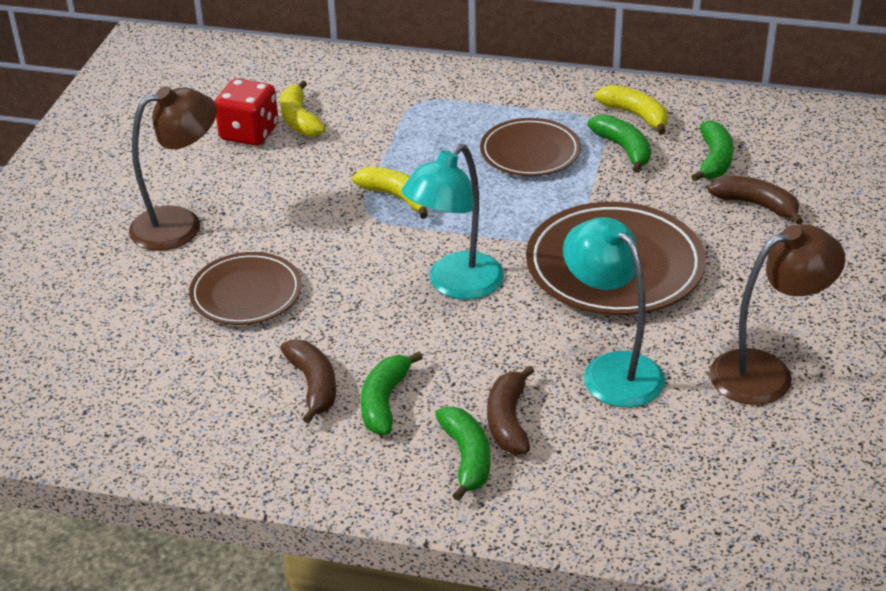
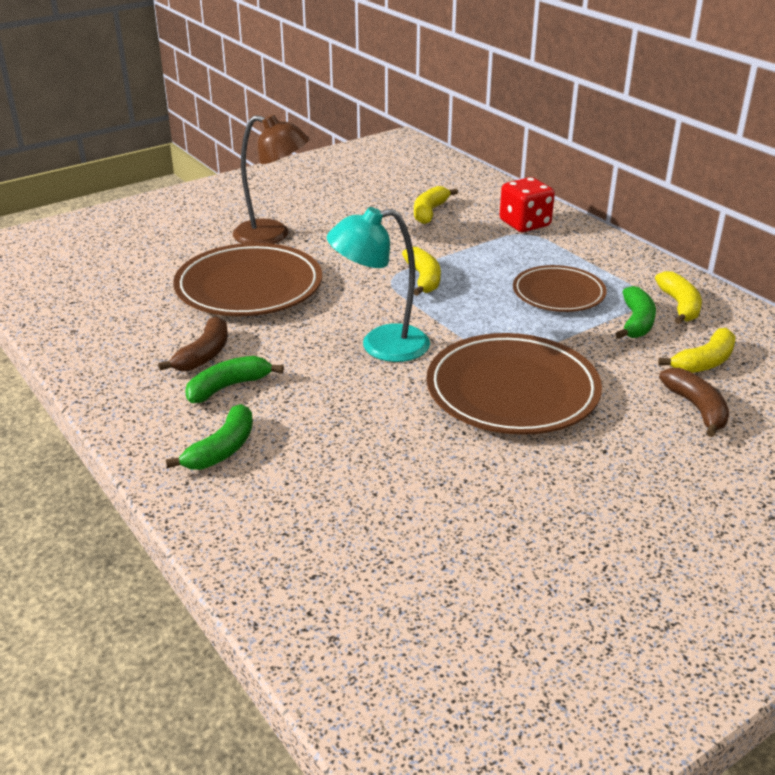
camera: 40 degrees right, 5 degrees down
(246, 294) = (249, 287): brown plate -> brown plate, size x1.61
(249, 133) = (388, 207): red dice -> red dice (525, 224)
(508, 421) = (284, 443): brown banana -> none
(612, 370) = (405, 454): turquoise lamp -> none
(714, 160) = (704, 362): green banana -> yellow banana
(766, 372) = (525, 526): brown lamp -> none

